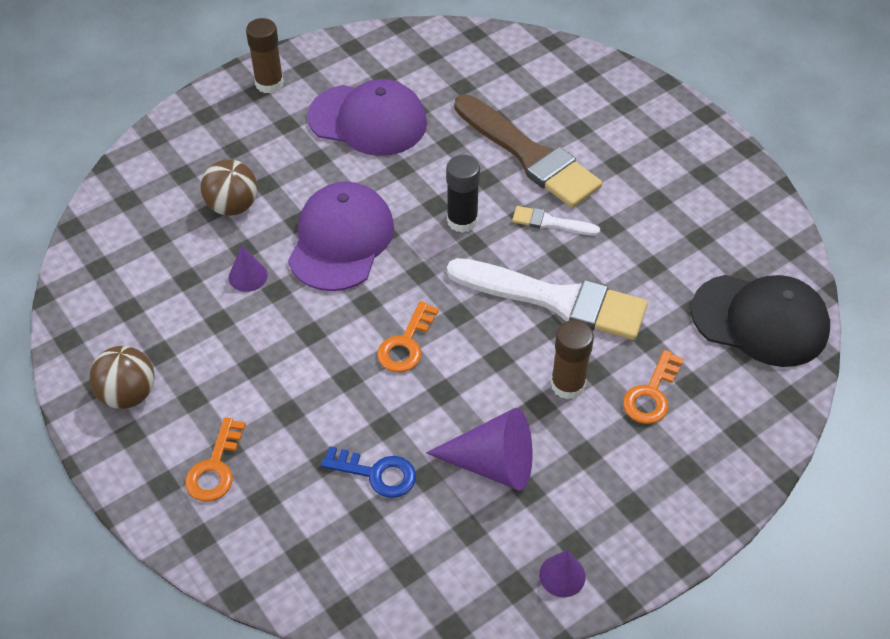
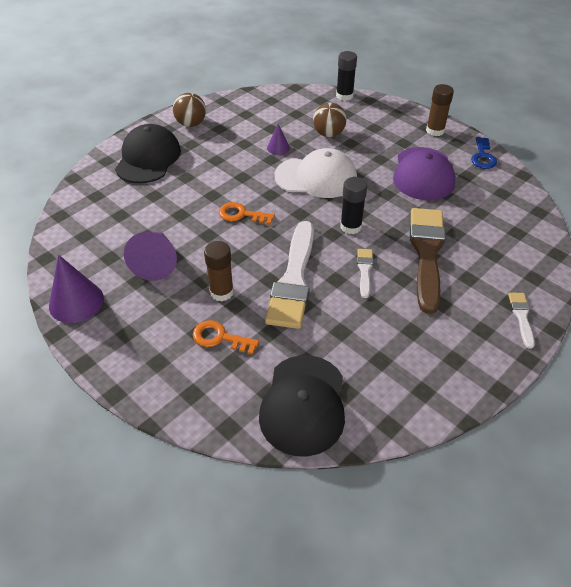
camera: 80 degrees right, 5 degrees down
(129, 166) = (344, 96): none -> black glue stick
(215, 468) = (148, 158): orange key -> black cap
(341, 240) = (316, 177): purple cap -> white cap
(376, 474) = (147, 215): blue key -> blue key (483, 156)
(529, 155) = (426, 253): brown brush -> brown brush turned 150 degrees clockwise
(562, 575) = (76, 302): purple cone -> purple cone, size x1.84
(646, 101) = (521, 317): none -> white brush

